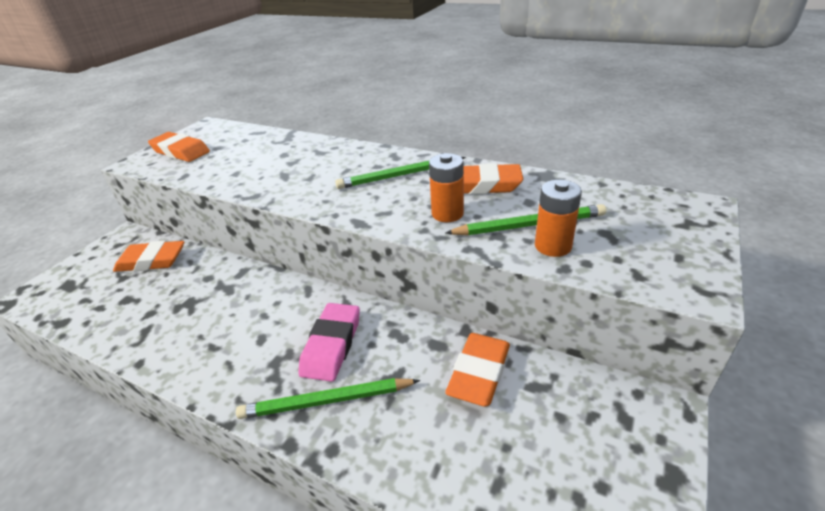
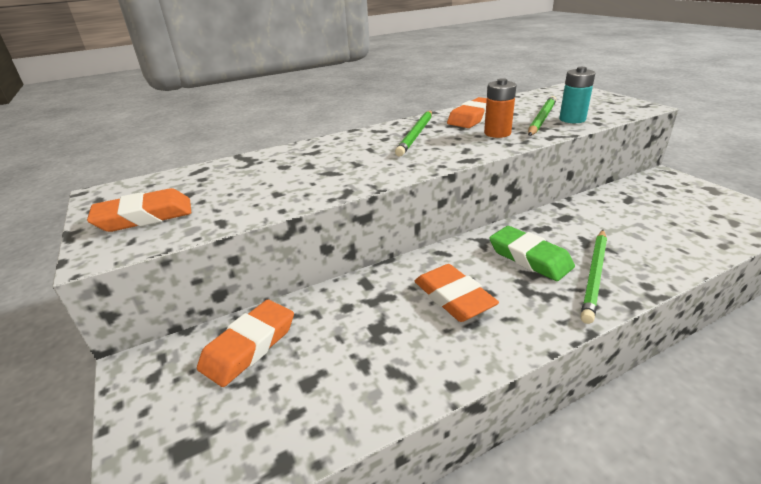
camera: 55 degrees left, 5 degrees down
(331, 345) = (529, 258): pink eraser -> green eraser
(479, 373) = (604, 211): orange eraser -> orange eraser (453, 297)
(553, 246) = (572, 119): orange battery -> turquoise battery

